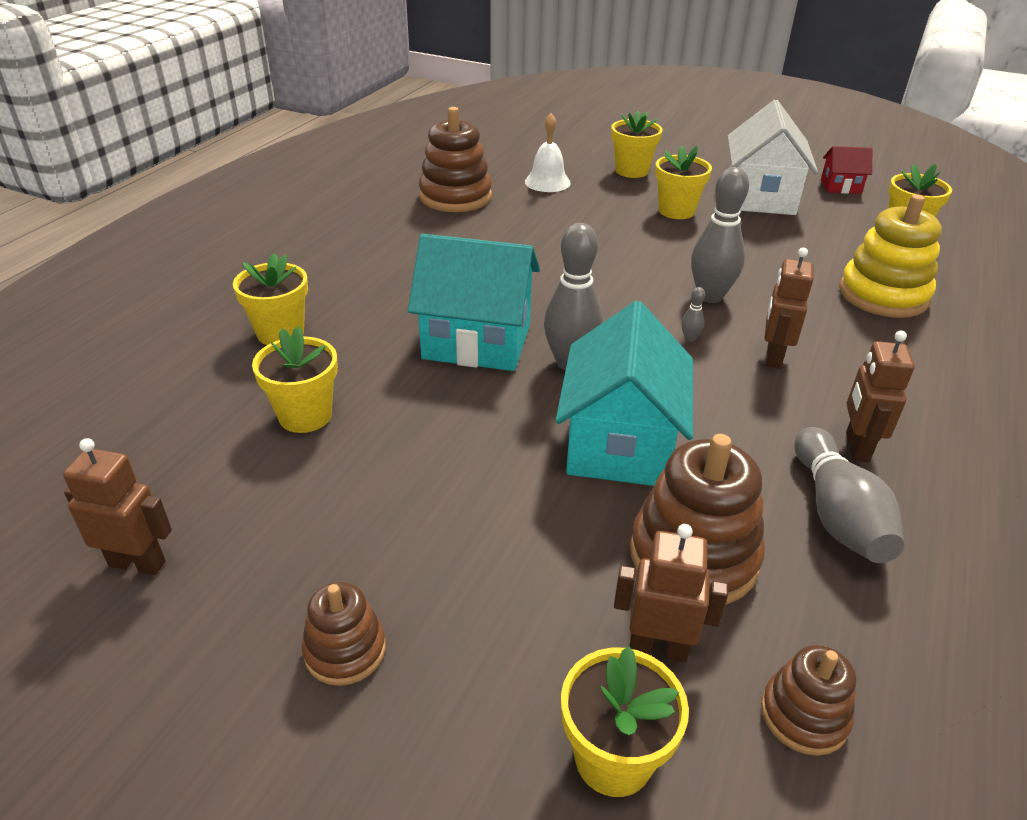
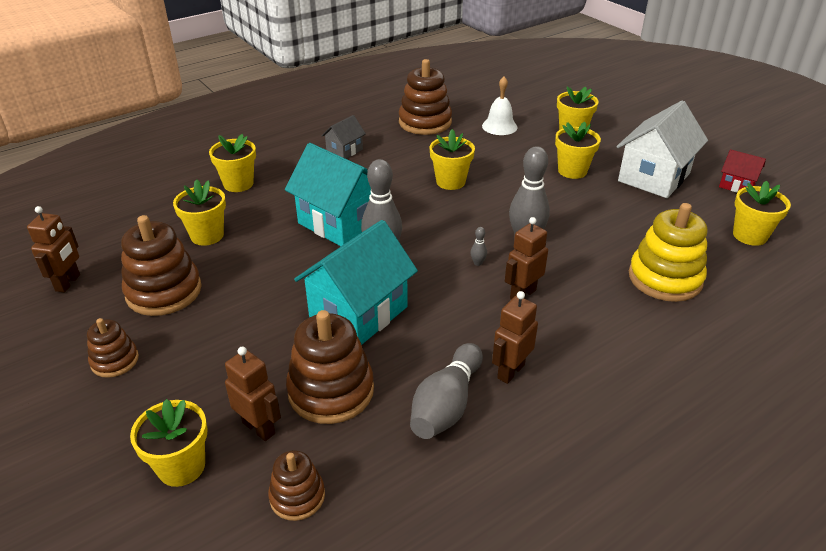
camera: 30 degrees right, 0 degrees up
(138, 563) = (68, 283): brown robot -> brown robot turned 60 degrees clockwise
(319, 516) = (164, 291): none -> brown stacking toy
(388, 253) = (344, 151): none -> grey house
(559, 256) = (450, 182): none -> yellow flower pot

